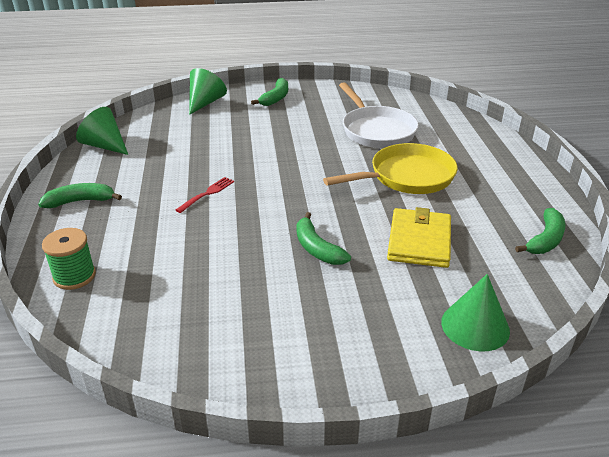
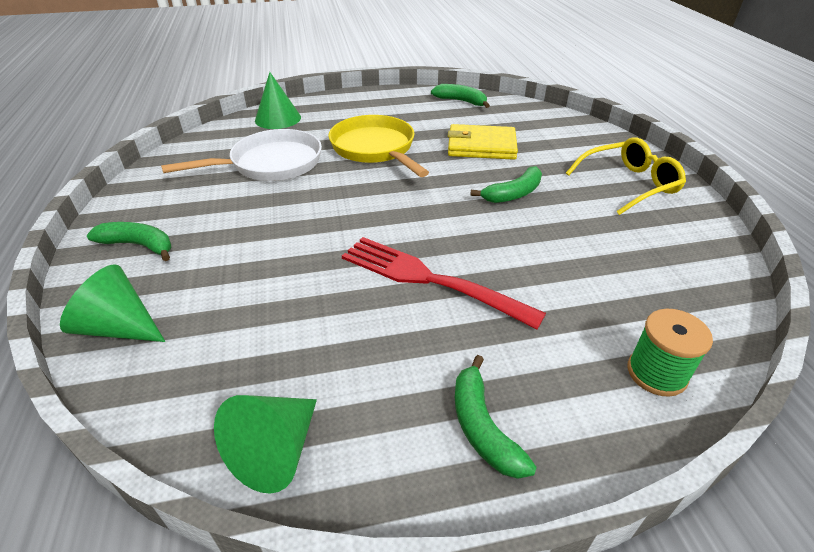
camera: 95 degrees left, 5 degrees up
(207, 194) = (431, 280): red fork -> red fork, size x2.11
(328, 339) = (628, 184): none -> yellow glasses
(475, 326) = (573, 130): green cone -> green cone (278, 119)

